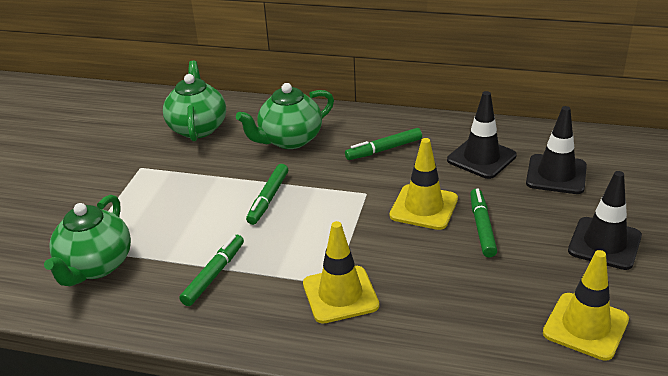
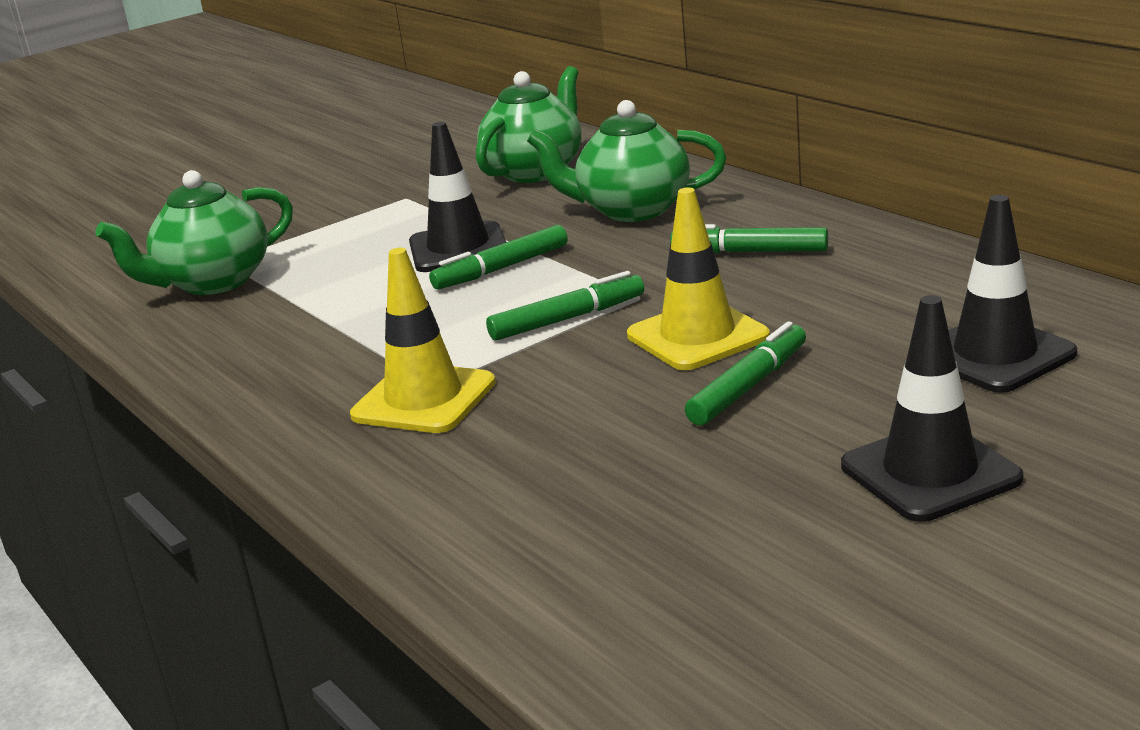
camera: 40 degrees right, 10 degrees down
(214, 275) = (315, 329): green marker -> green marker (567, 319)
(481, 158) = (893, 299): black traffic cone -> black traffic cone (458, 248)
(585, 326) = (710, 566): yellow traffic cone -> none

